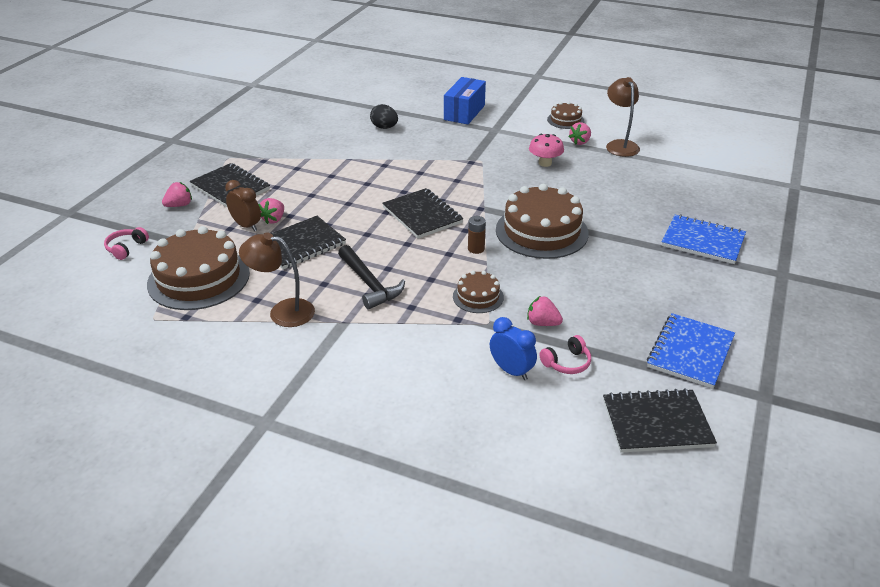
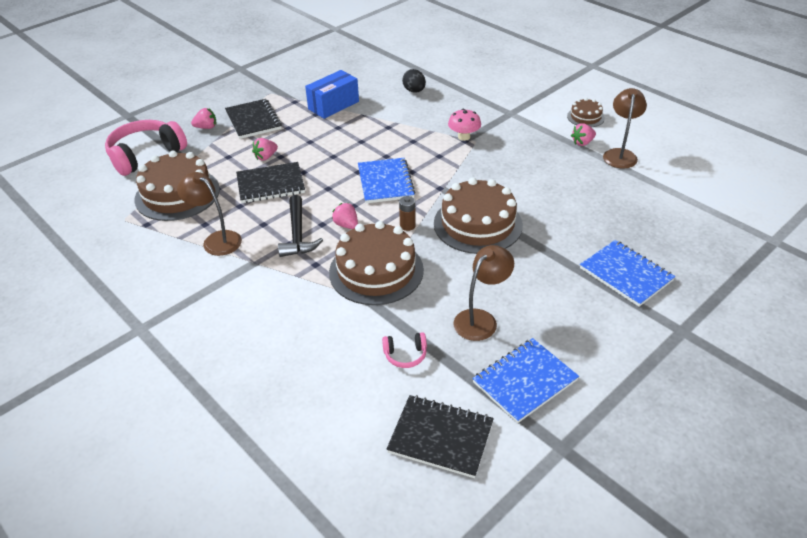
camera: 25 degrees right, 5 degrees up
(126, 248) = (146, 155): pink headphones -> pink headphones, size x2.24
(246, 226) = (242, 157): brown clock -> none
(422, 215) = (385, 182): black notebook -> blue notebook
(464, 112) = (495, 90): blue box -> blue box (333, 105)
(478, 297) = (376, 271): brown cake -> brown cake, size x2.02
(511, 371) = (353, 347): blue clock -> none
(542, 323) = (412, 312): pink strawberry -> pink strawberry (346, 225)
(545, 163) = (532, 157): pink mushroom -> pink mushroom (464, 137)
(610, 312) = (481, 319): none -> brown lamp

